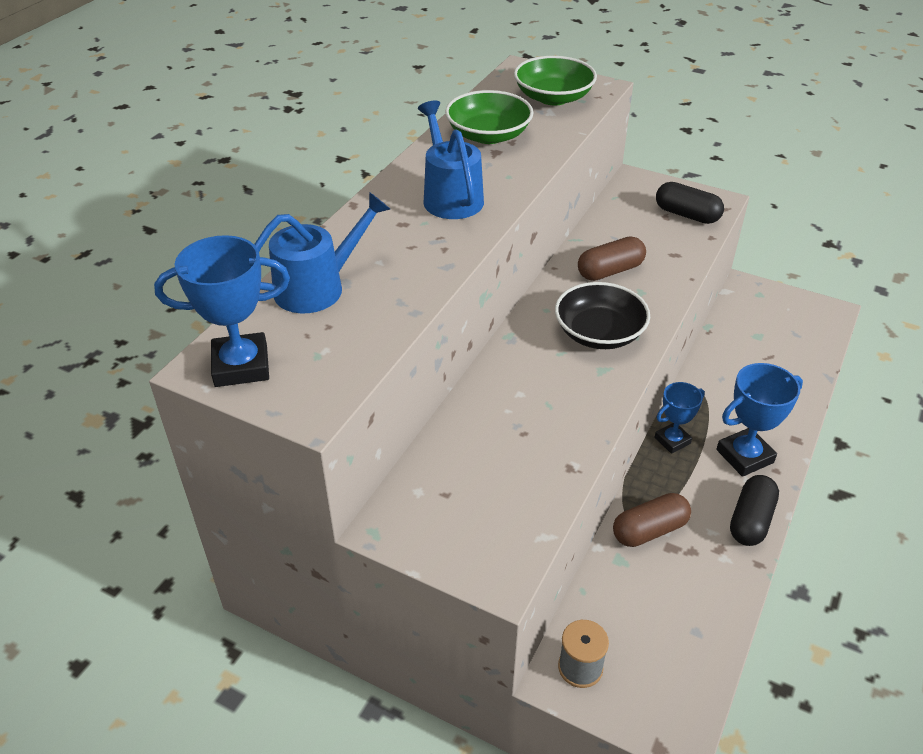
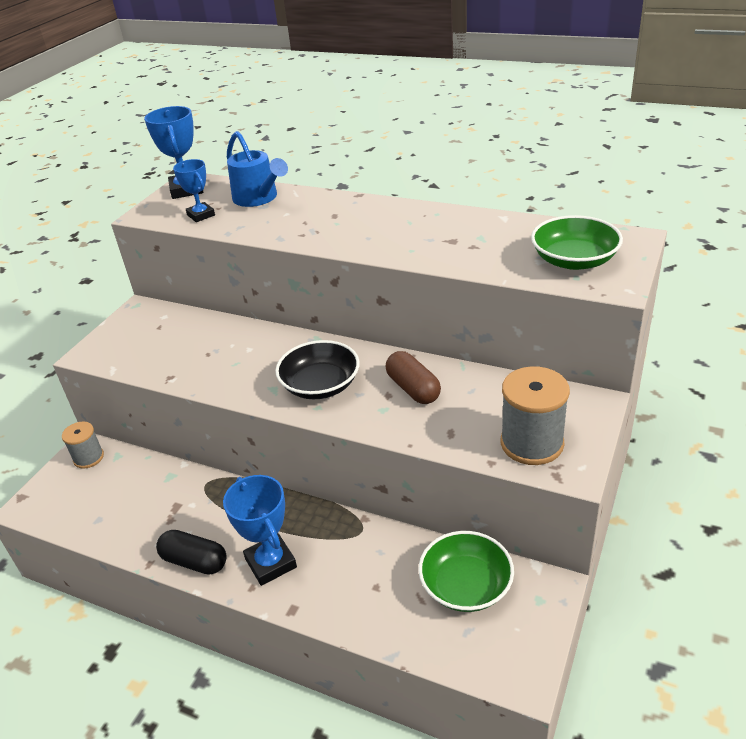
camera: 90 degrees right, 5 degrees down
(450, 196) = (375, 228): blue watering can -> none
(488, 135) = (481, 234): green bowl -> green bowl (466, 585)
(649, 530) = (194, 493): brown capsule -> none
(672, 440) = (292, 509): blue trophy -> blue trophy (201, 215)
(687, 215) = (532, 443): black capsule -> grey spool

